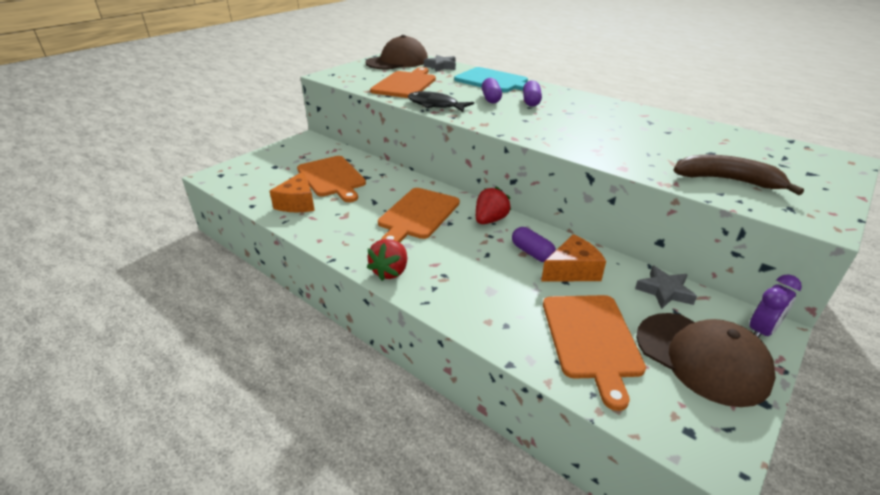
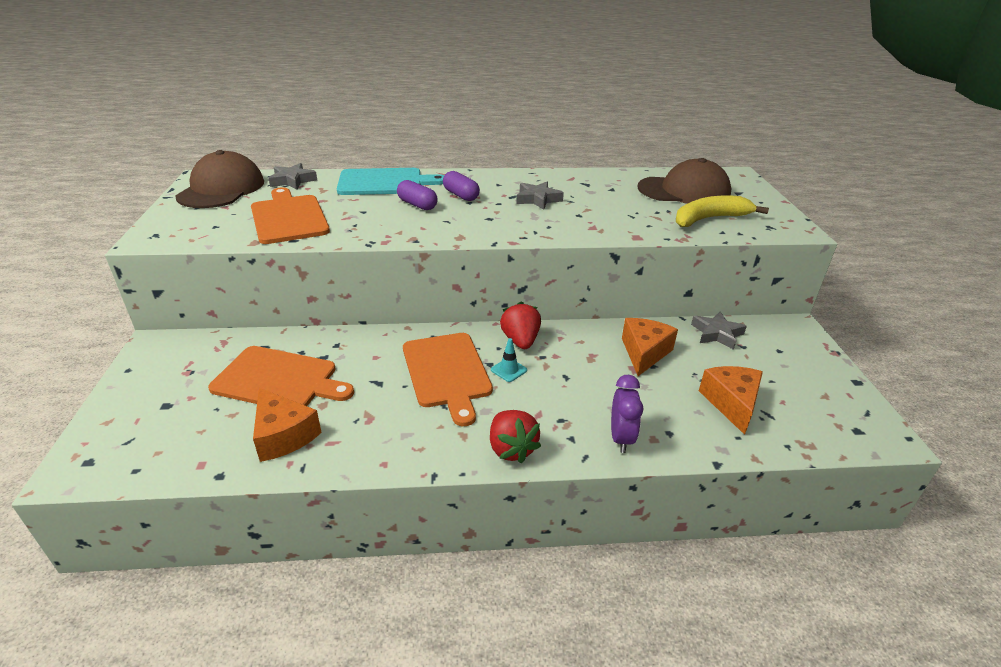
camera: 45 degrees left, 0 degrees up
(435, 105) = (373, 233): black fish -> none
(456, 232) = (508, 370): none -> turquoise traffic cone
(532, 253) = (596, 354): purple capsule -> none
(585, 120) = (537, 199): none -> grey star
(591, 339) = (731, 403): orange cutting board -> orange cheese
(701, 357) = (797, 372): brown cap -> brown cap (684, 191)
(727, 180) = (709, 219): brown banana -> yellow banana
(761, 331) = (796, 331): purple clock -> purple clock (621, 438)

